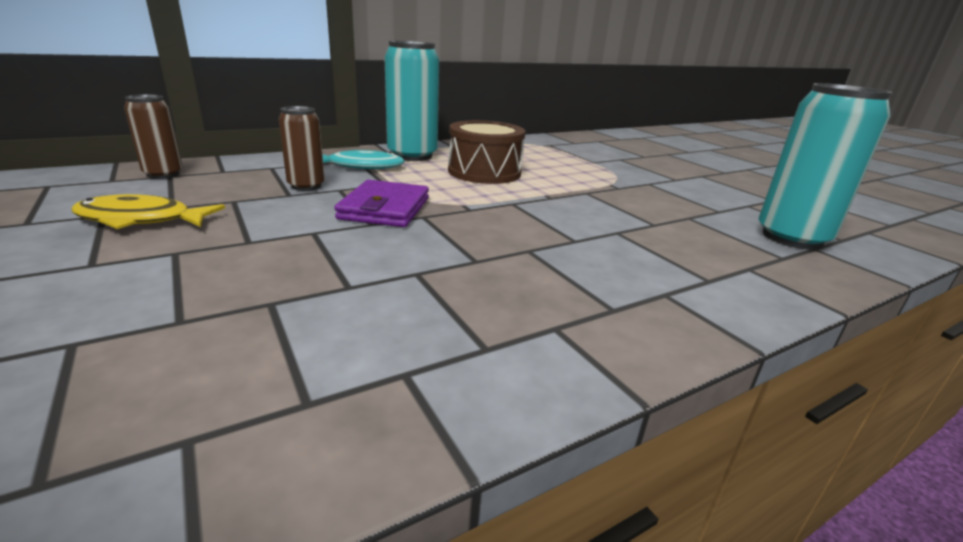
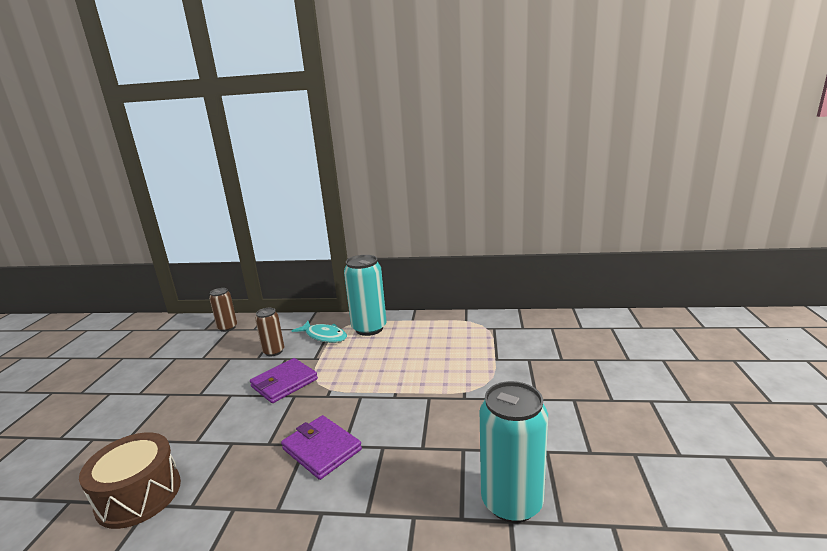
camera: 40 degrees right, 5 degrees down
(141, 220) = (182, 365): yellow fish -> none
(484, 172) = (390, 357): brown drum -> brown drum (139, 495)
(557, 249) = (321, 449): none -> purple wallet

